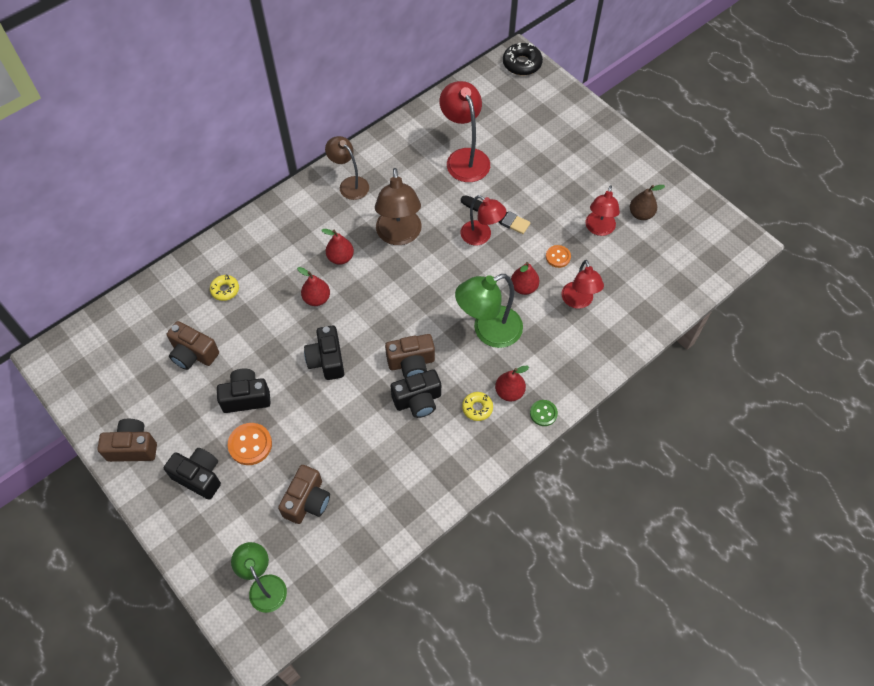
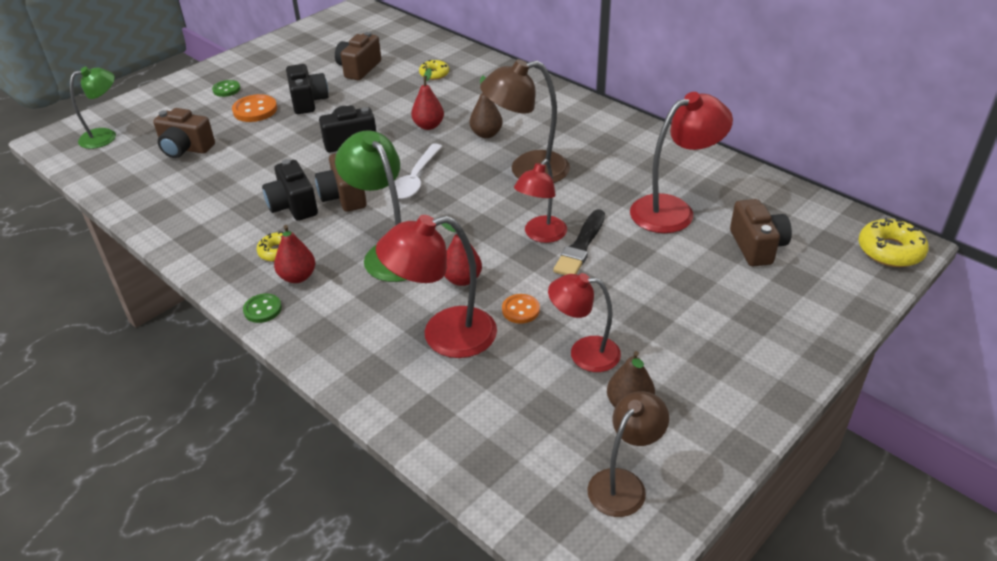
camera: 85 degrees right, 20 degrees down
(133, 447) = (263, 55): brown camera -> brown camera (757, 246)
(199, 476) = (226, 89): black camera -> green button
(340, 258) = (486, 134): red pear -> brown pear
(349, 184) = (595, 128): brown lamp -> brown lamp (623, 484)
(397, 311) = (415, 179): none -> white spoon
(522, 64) = (890, 250): black donut -> yellow donut
(578, 301) = (444, 335): red lamp -> red lamp, size x1.50

